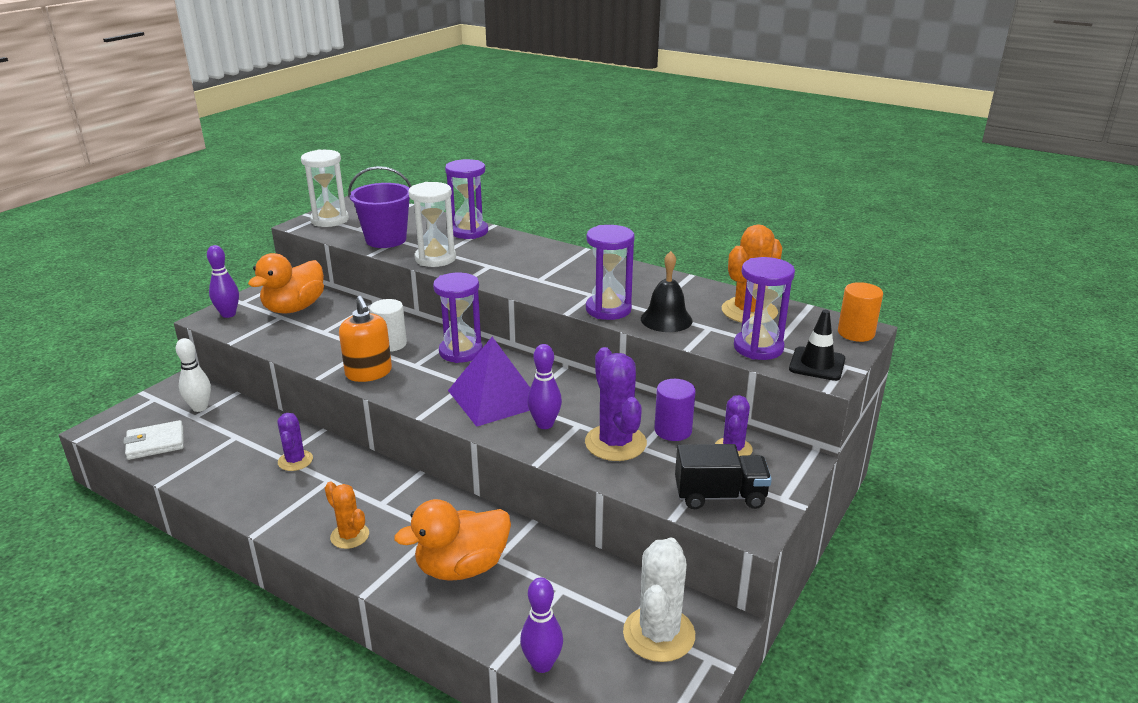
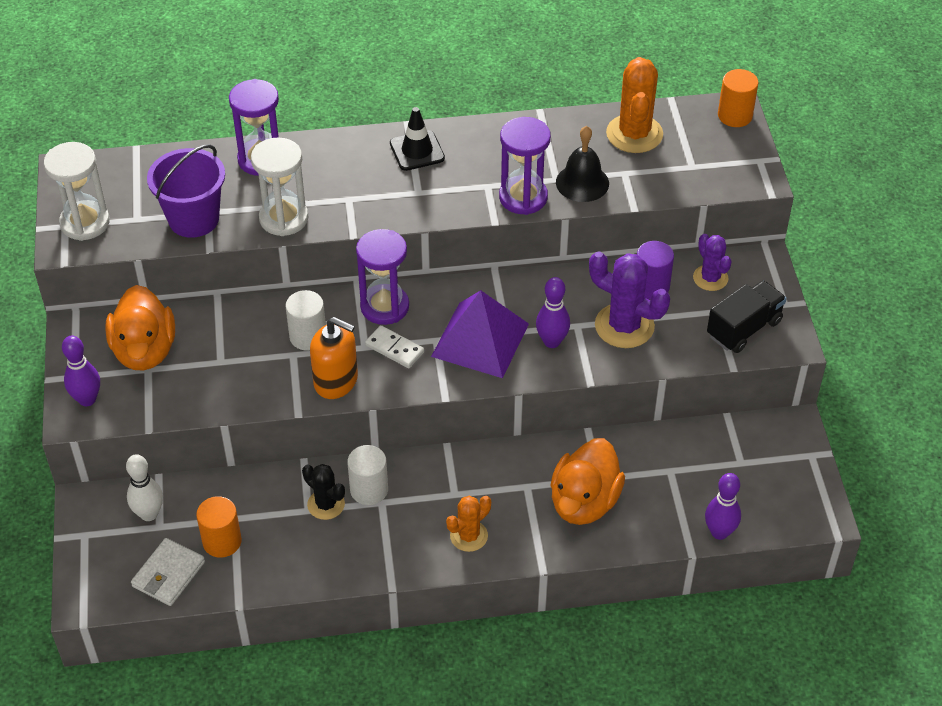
camera: 40 degrees left, 20 degrees up
(209, 444) = (222, 541): none -> orange cylinder
(295, 461) = (326, 504): purple cactus -> black cactus
(332, 468) = (369, 490): none -> white cylinder
(350, 536) = (469, 536): orange cactus -> orange cactus turned 45 degrees counterclockwise
(431, 375) = (394, 348): none -> white domino
(659, 634) = (766, 459): white cactus -> none
(758, 348) = (683, 176): purple hourglass -> none
(817, 364) = (740, 170): black traffic cone -> black traffic cone (417, 151)

